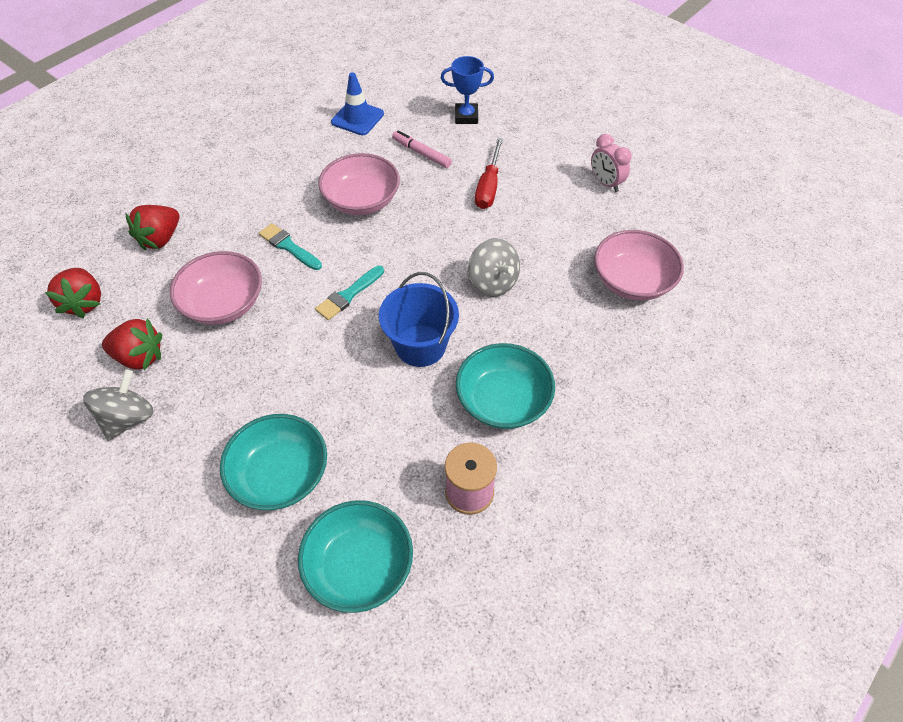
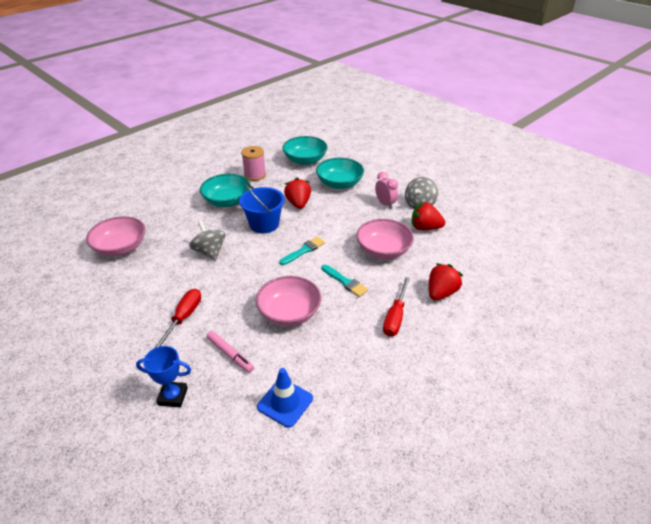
camera: 175 degrees left, 15 degrees down
(84, 302) = (474, 256): red strawberry -> red strawberry (298, 204)
(230, 204) = (395, 317): none -> red screwdriver
(605, 183) = (87, 315): pink clock -> pink clock (385, 204)

